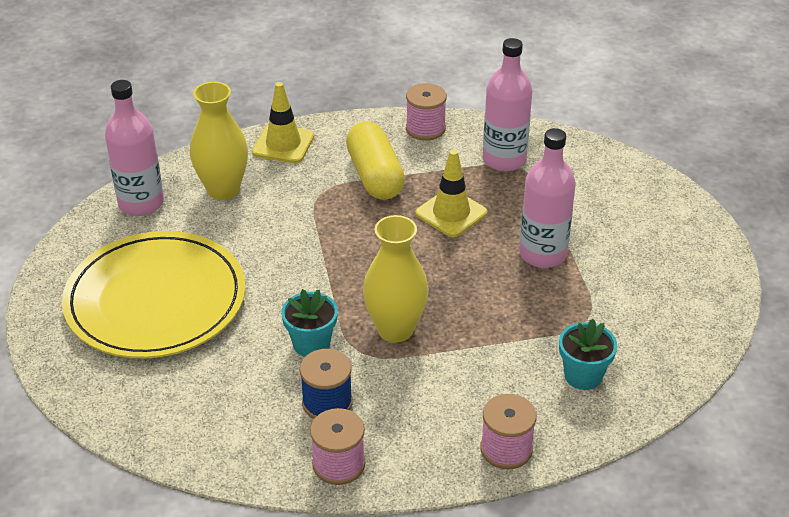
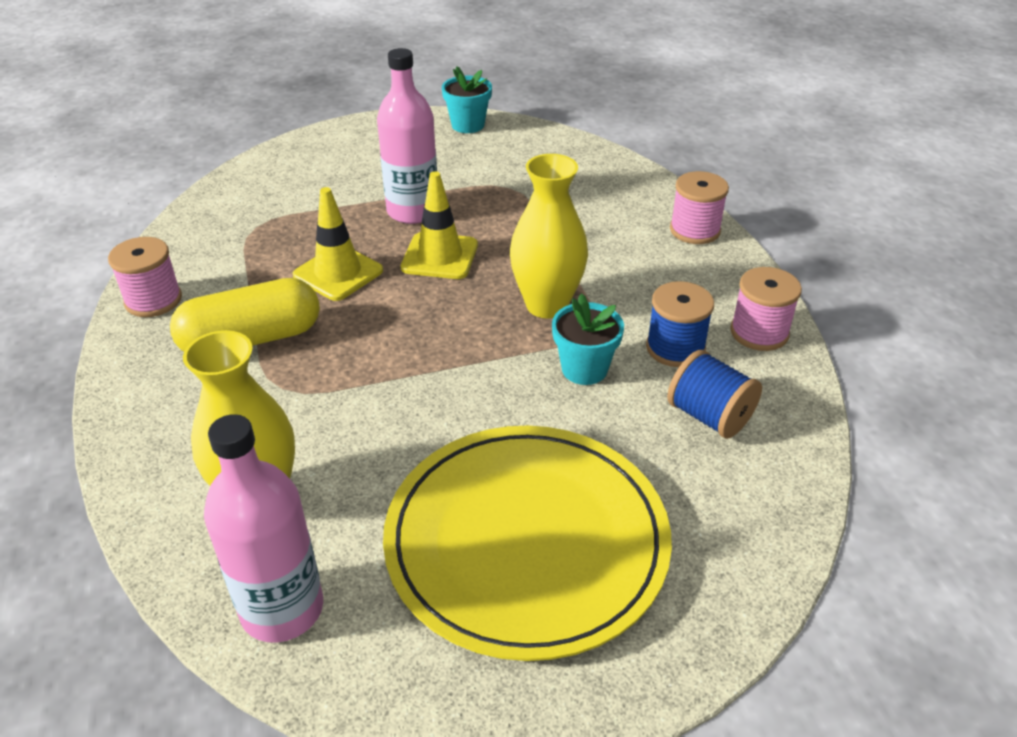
camera: 95 degrees left, 0 degrees up
(243, 409) = (709, 416): none -> blue spool
(283, 144) = (151, 440): yellow traffic cone -> yellow traffic cone (439, 256)
(504, 160) = (238, 237): pink bottle -> none
(583, 376) = (587, 190): turquoise flower pot -> turquoise flower pot (468, 125)

